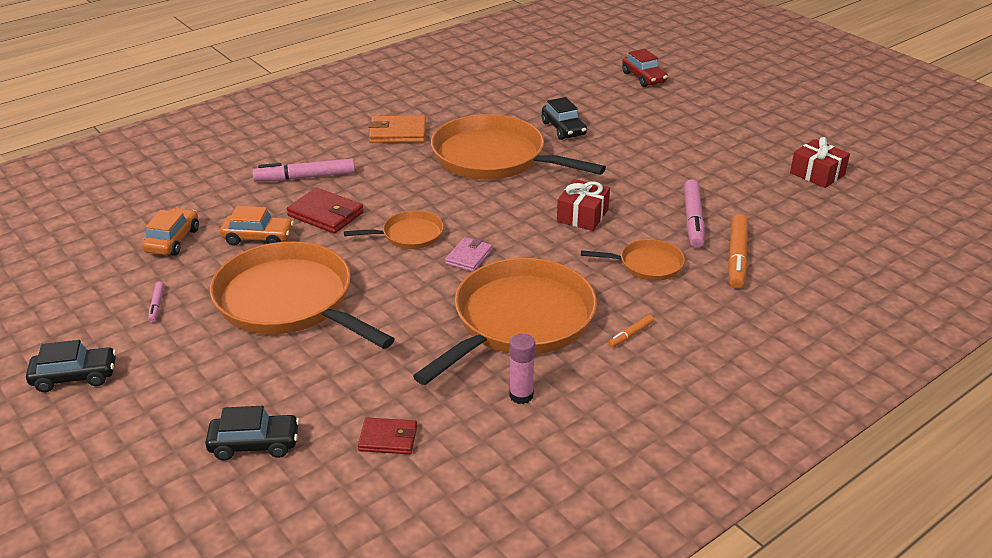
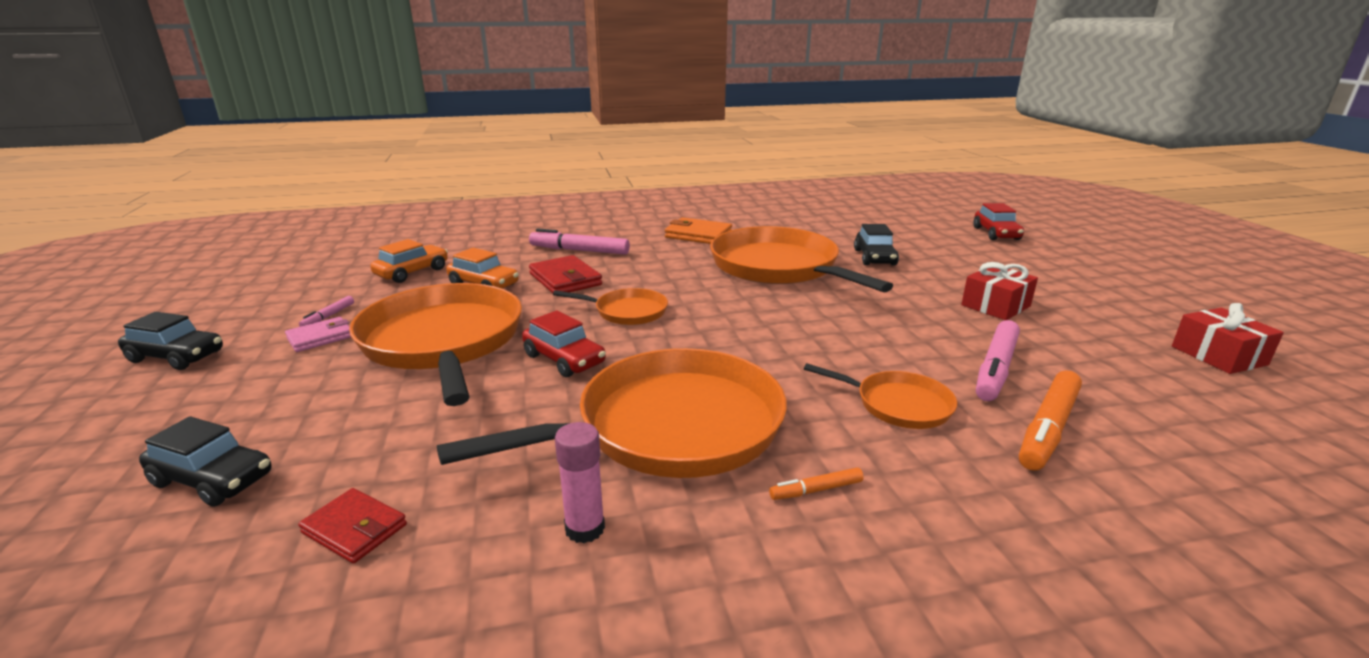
camera: 25 degrees right, 10 degrees down
(401, 291) = (564, 359): none -> red car
(469, 257) = (671, 345): pink wallet -> pink wallet (320, 337)
(582, 215) = (842, 334): red gift -> red gift (995, 306)

